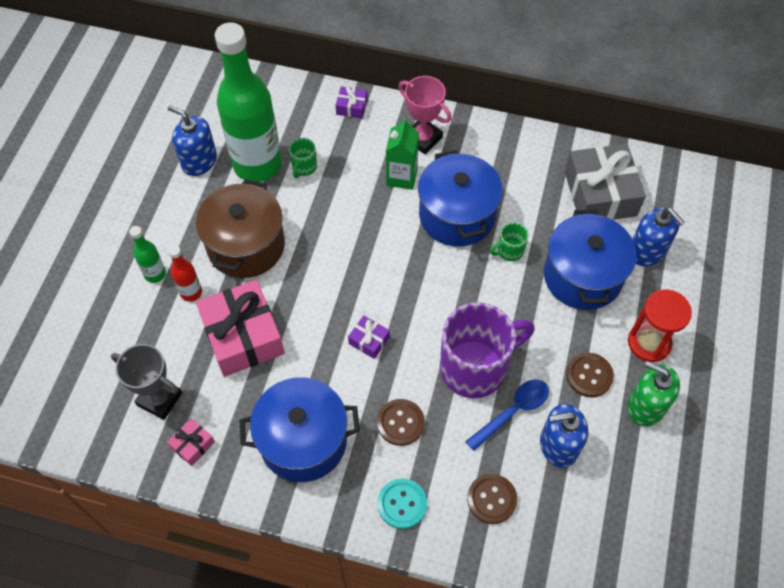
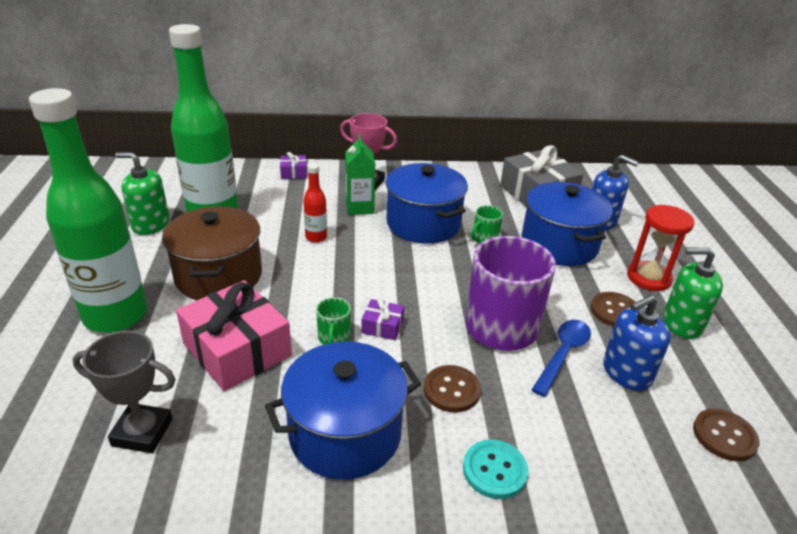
camera: 20 degrees left, 25 degrees down
(155, 274) = (116, 315): green bottle -> green bottle, size x2.38
(191, 292) = (163, 323): red bottle -> red bottle (316, 237)
(193, 445) = (199, 472): pink gift -> none
(199, 161) = (150, 224): blue soap dispenser -> green soap dispenser
(304, 167) = (262, 214): green mug -> green mug (334, 338)
(491, 499) = (592, 439): brown button -> brown button (724, 436)

